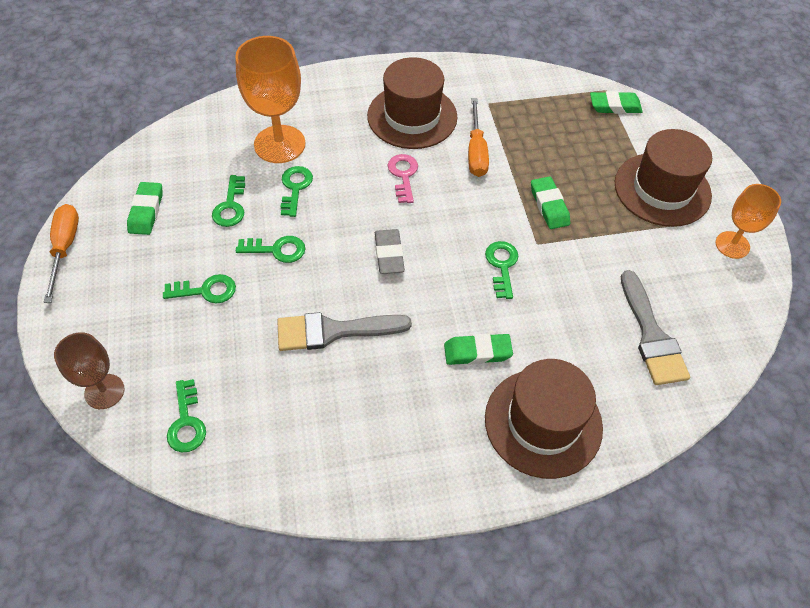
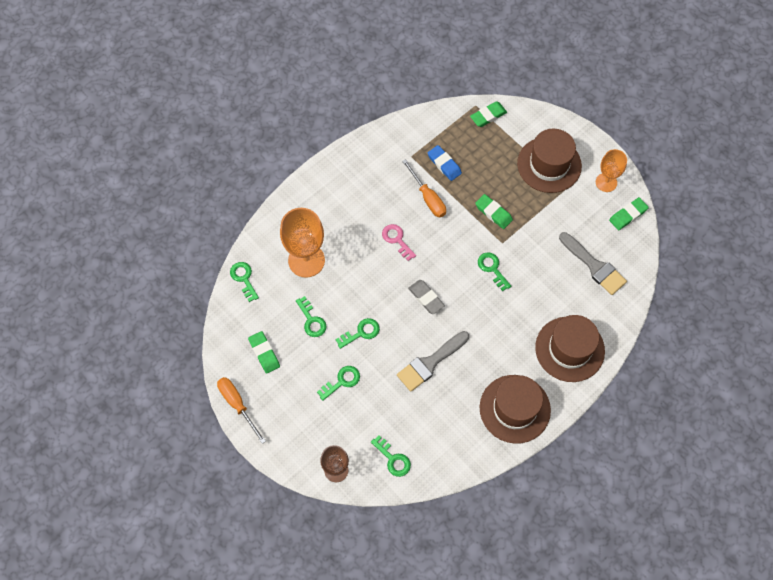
camera: 30 degrees left, 10 degrees up
(295, 188) = (340, 285): green key -> green key (243, 278)
(412, 116) = (372, 193): brown hat -> brown hat (515, 409)
(477, 352) = (513, 329): green eraser -> green eraser (628, 215)
(522, 128) = (444, 164): none -> blue eraser

